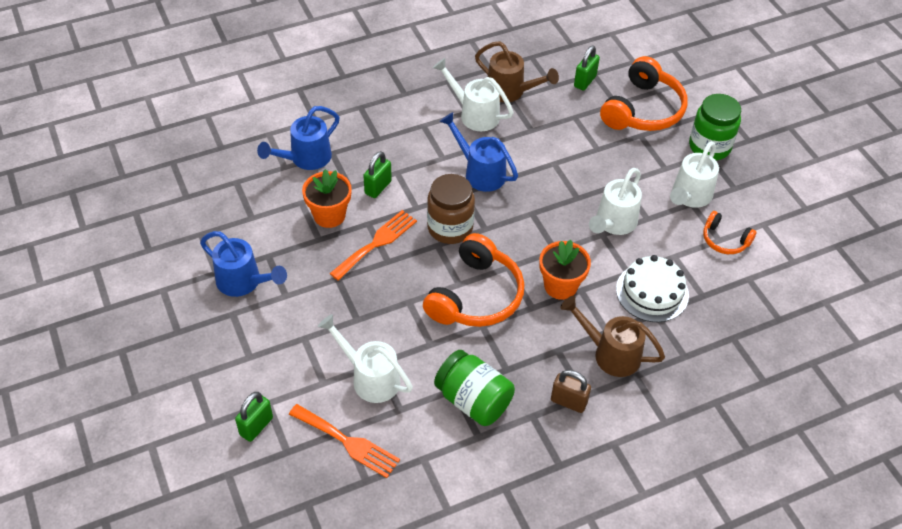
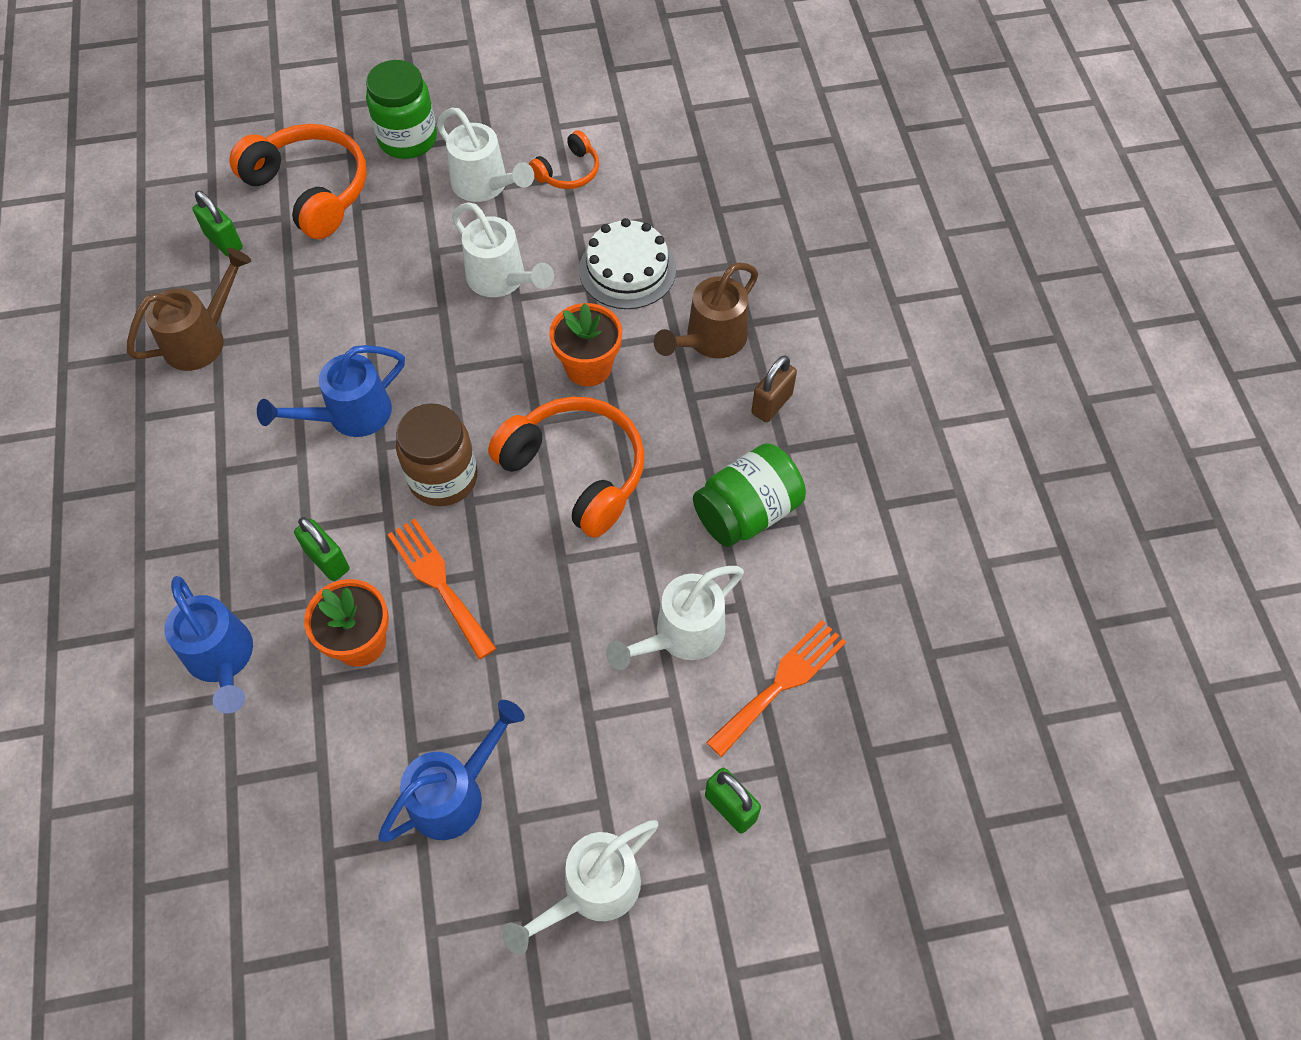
camera: 75 degrees left, 10 degrees up
(474, 114) = (228, 396): white watering can -> white watering can (592, 891)

